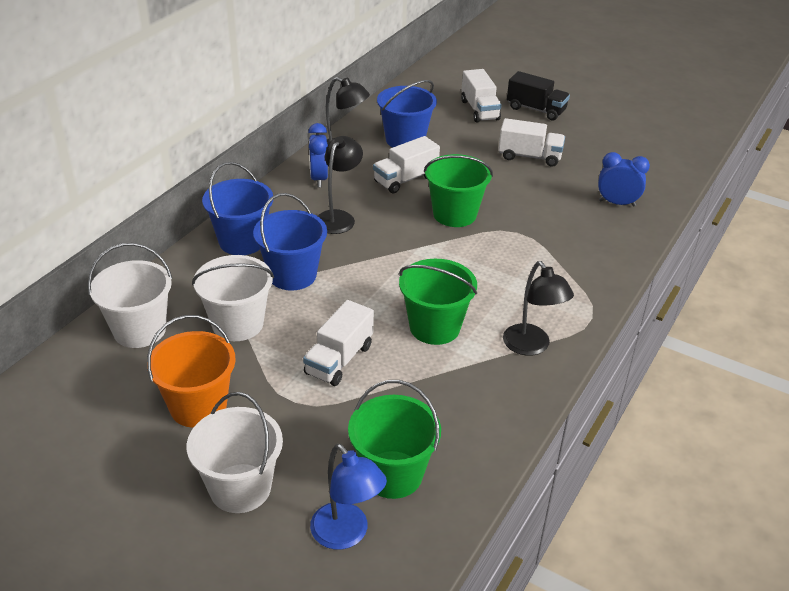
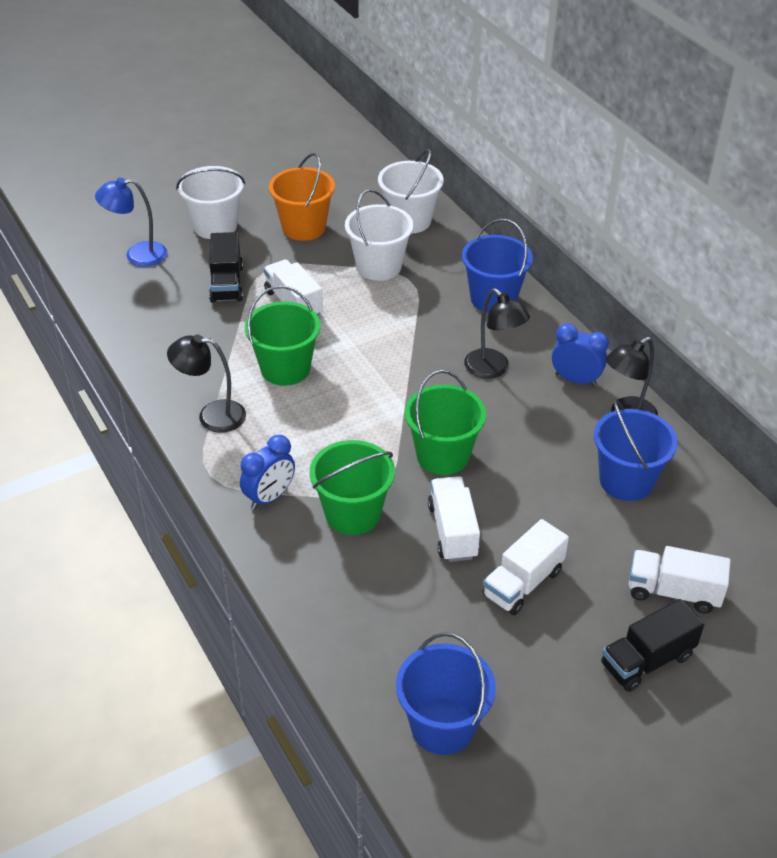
camera: 120 degrees right, 5 degrees up
(292, 275) = (421, 312): blue bucket -> blue bucket (442, 726)
(343, 424) = (226, 284): none -> black truck
(392, 474) = (162, 289): green bucket -> green bucket (353, 514)
(405, 179) = (535, 445): white truck -> white truck (452, 531)
(617, 203) = (369, 612): blue clock -> blue clock (269, 497)

